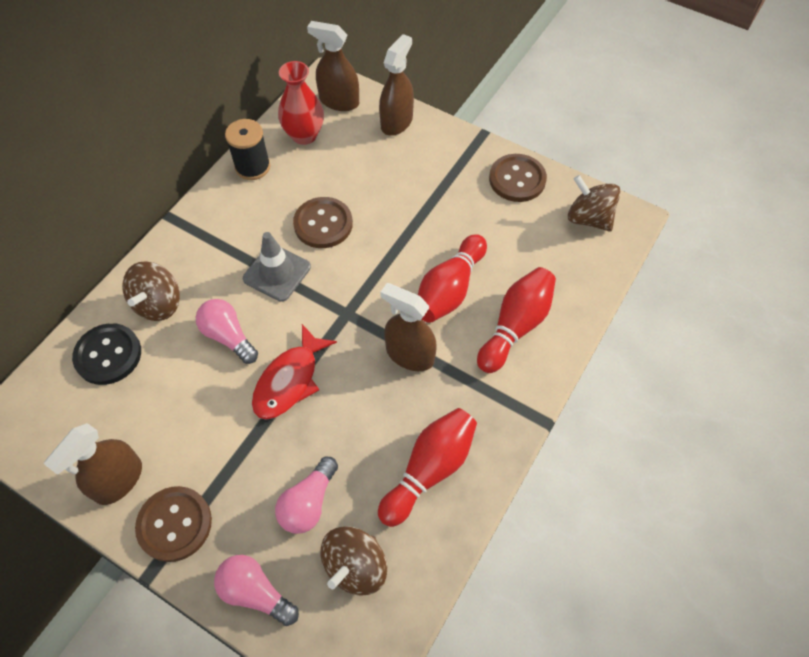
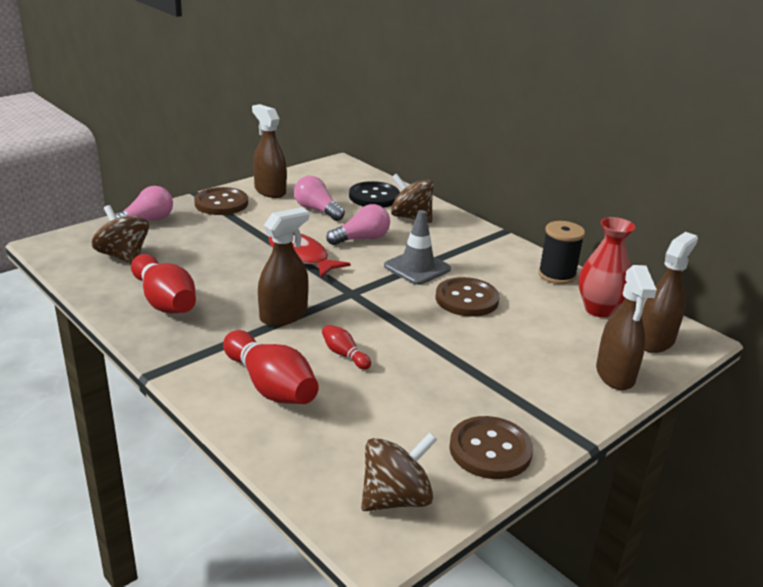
camera: 105 degrees right, 30 degrees down
(308, 503) = (189, 247): pink light bulb -> pink light bulb (317, 210)
(396, 122) = (615, 374): brown spray bottle -> brown spray bottle turned 45 degrees clockwise
(449, 289) = (344, 355): red bowling pin -> red bowling pin, size x0.49

